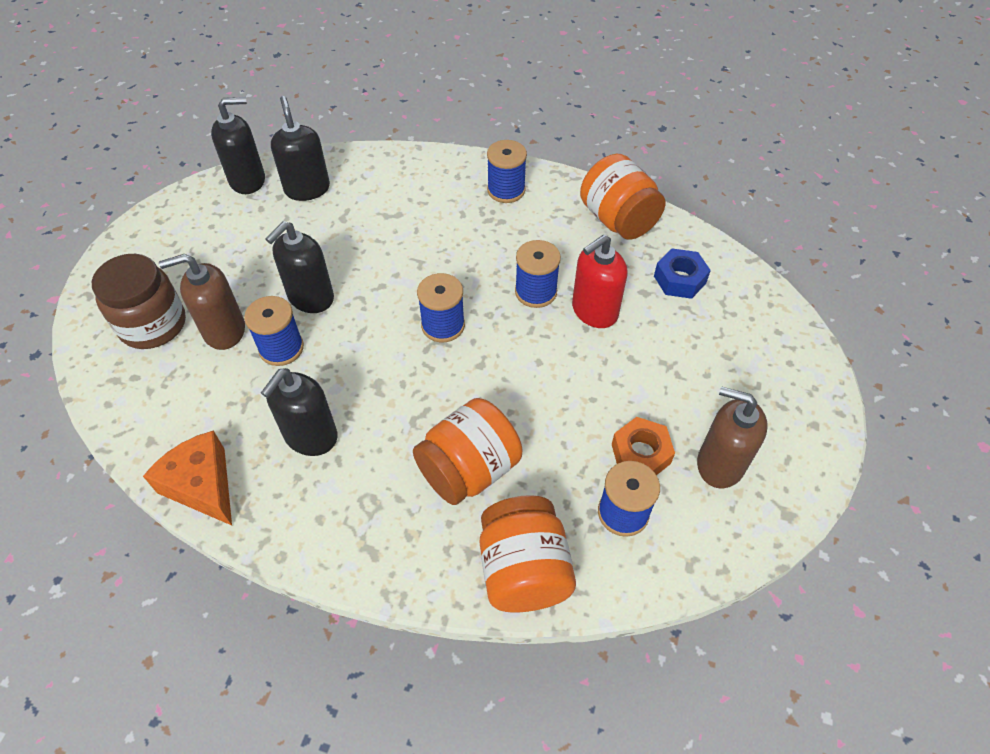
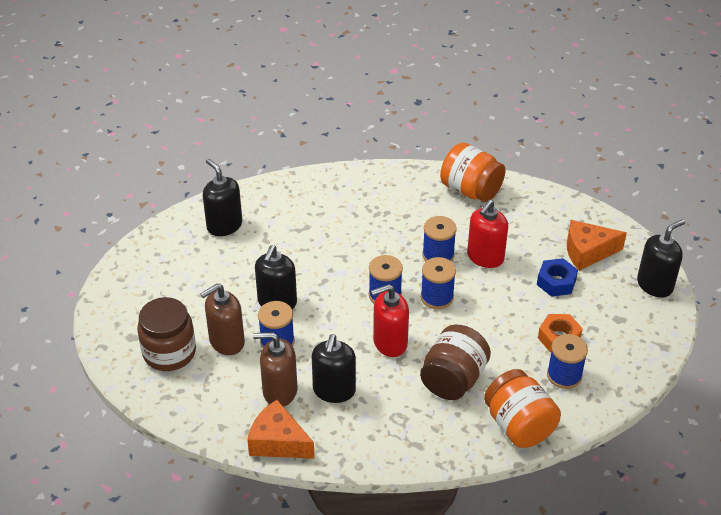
camera: 20 degrees left, 10 degrees down
(248, 180) = (172, 231): black soap dispenser -> black soap dispenser (655, 285)
(415, 392) = (390, 343): none -> red soap dispenser
(469, 469) = (453, 379): orange jar -> brown jar
(506, 190) = (378, 189): blue spool -> blue spool (437, 297)
(679, 279) = (533, 221): blue nut -> blue nut (556, 282)
(719, 464) = (611, 330): brown soap dispenser -> brown soap dispenser (279, 391)
(734, 341) = (587, 252): none -> orange cheese

